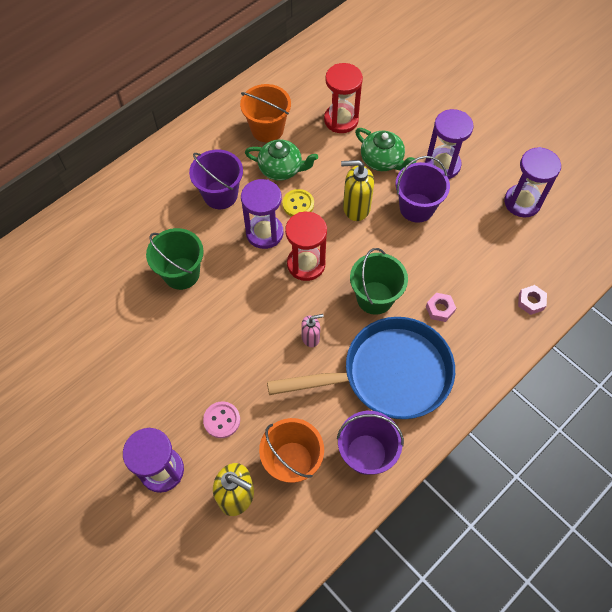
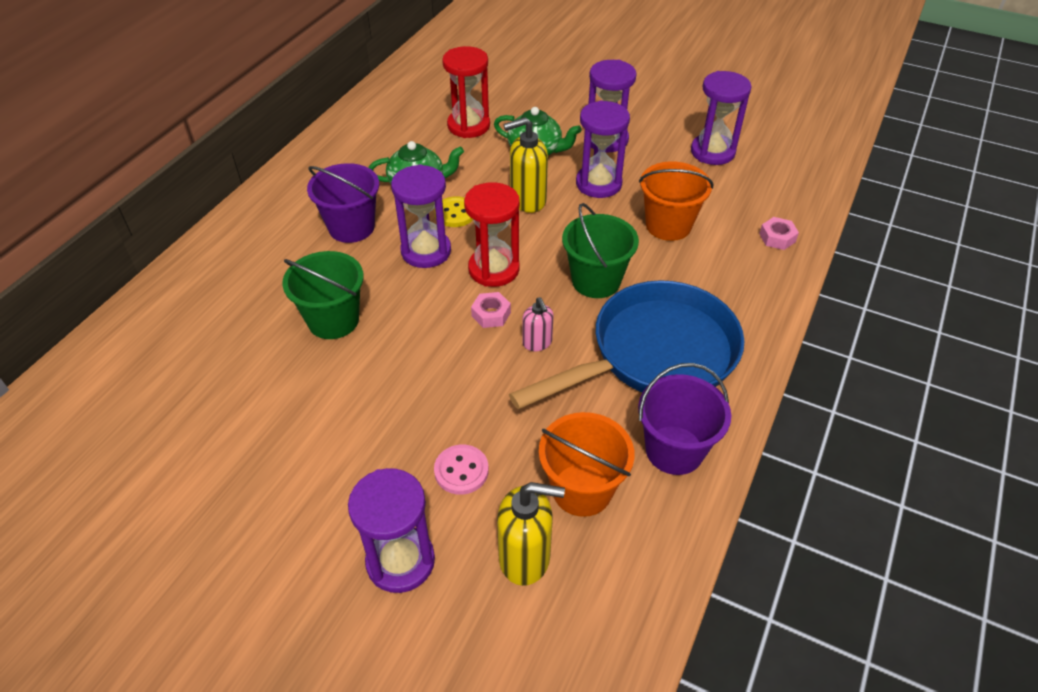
camera: 20 degrees left, 15 degrees down
(267, 129) = (383, 152): orange bucket -> orange bucket (668, 225)
(310, 337) = (537, 343): pink soap dispenser -> pink soap dispenser turned 105 degrees clockwise
(416, 208) = (598, 184): purple bucket -> purple hourglass
(440, 309) = (679, 272): pink nut -> pink nut (491, 314)

